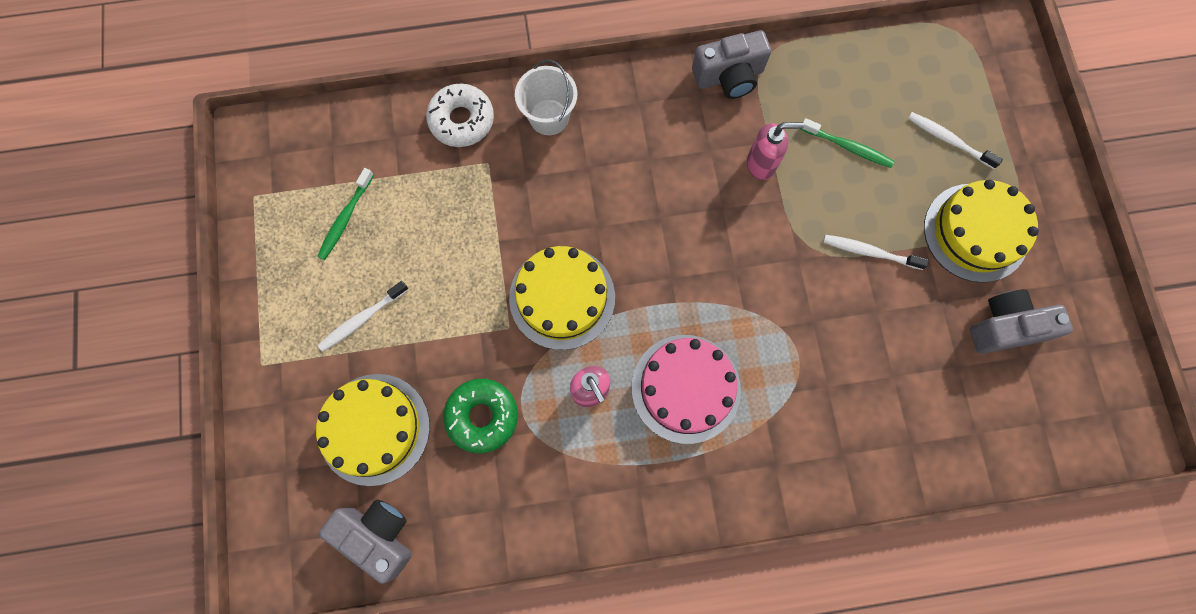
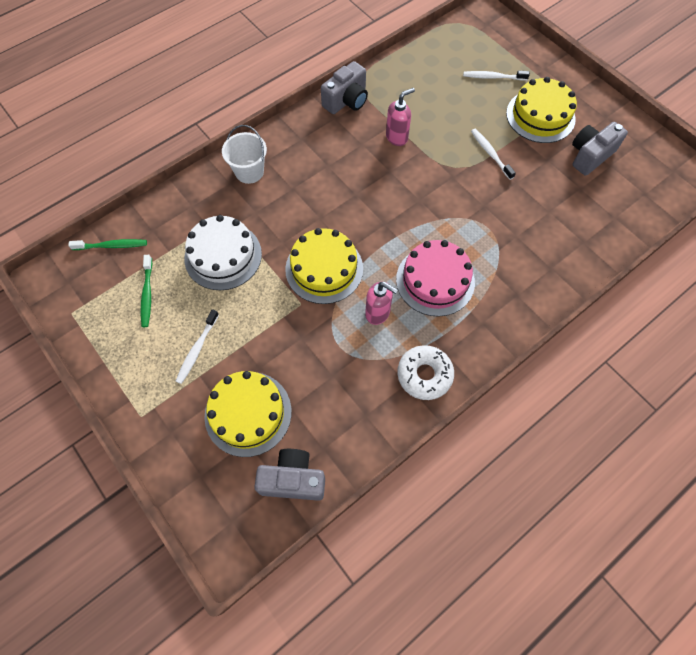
camera: 30 degrees left, 10 degrees down
(455, 215) = (223, 256): none -> white cake
(462, 120) = (192, 199): white donut -> white donut (424, 375)
(482, 416) = (317, 365): green donut -> none
(848, 147) = (440, 106): green toothbrush -> green toothbrush (112, 246)
(869, 252) = (490, 153): white toothbrush -> white toothbrush turned 75 degrees clockwise

